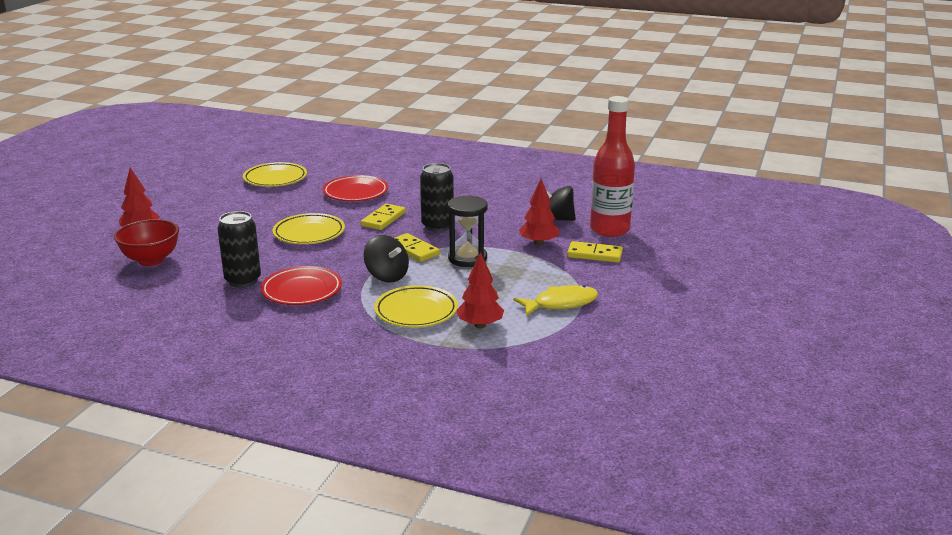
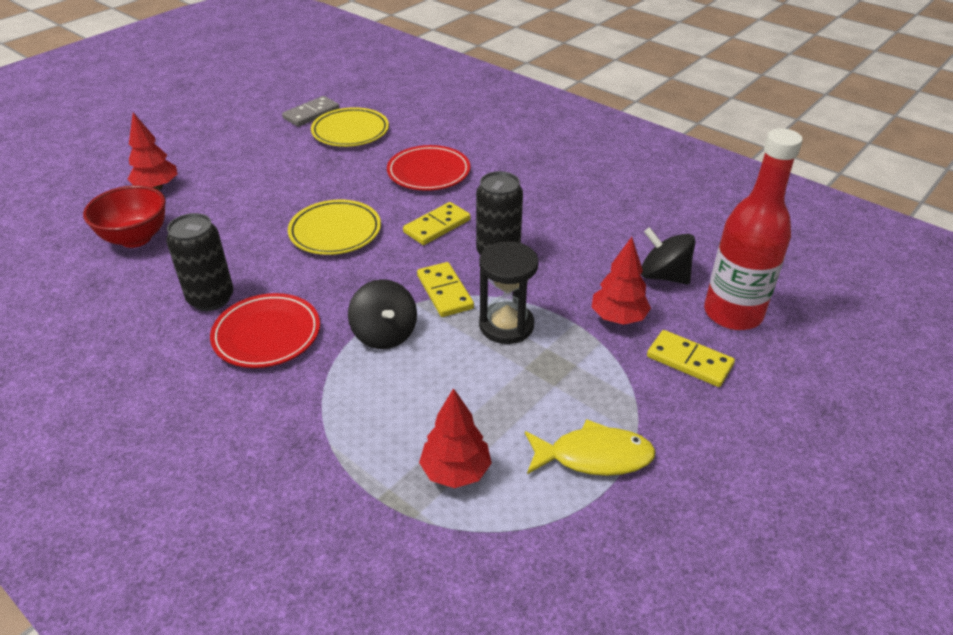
camera: 20 degrees right, 15 degrees up
(234, 172) = (311, 114): none -> grey domino
(416, 311) = (385, 416): yellow plate -> none

